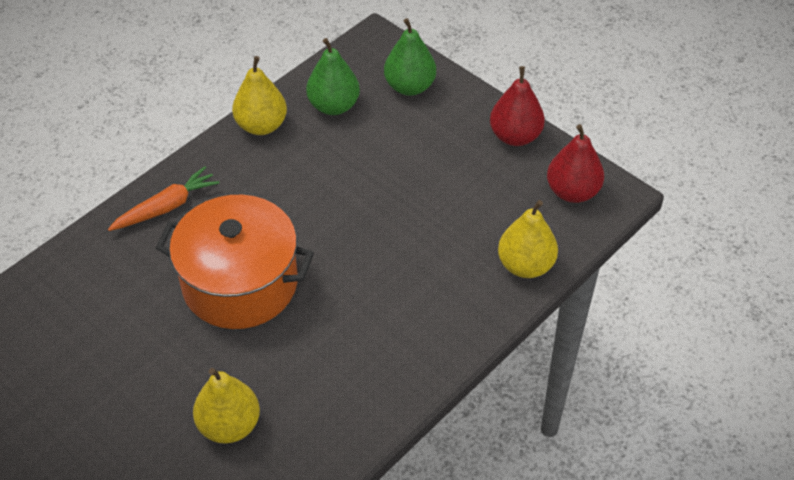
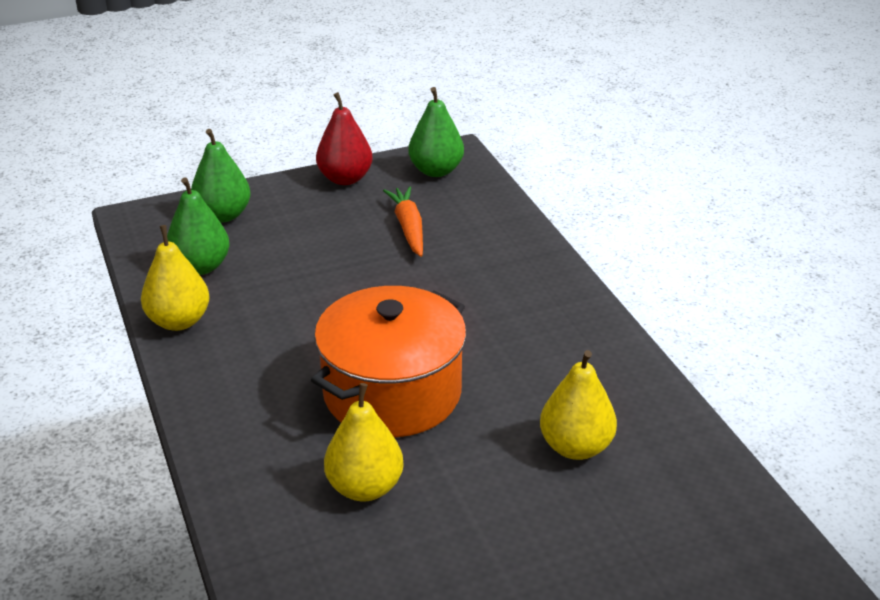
camera: 65 degrees left, 15 degrees down
(166, 207) = (234, 421): orange carrot -> orange carrot (408, 228)
(525, 265) = (500, 217): yellow pear -> yellow pear (365, 487)
(572, 192) = (436, 170): red pear -> green pear

